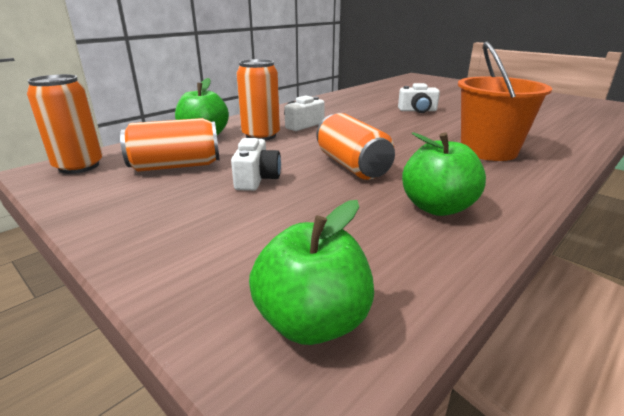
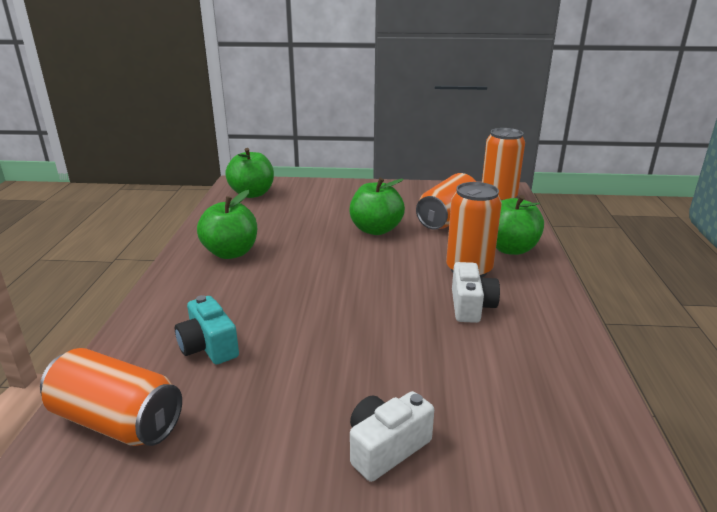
camera: 140 degrees right, 0 degrees up
(256, 179) = (376, 230): white camera -> green apple
(352, 166) = (328, 266): orange can -> orange can (117, 421)
(488, 151) = (208, 346): orange bucket -> turquoise camera

